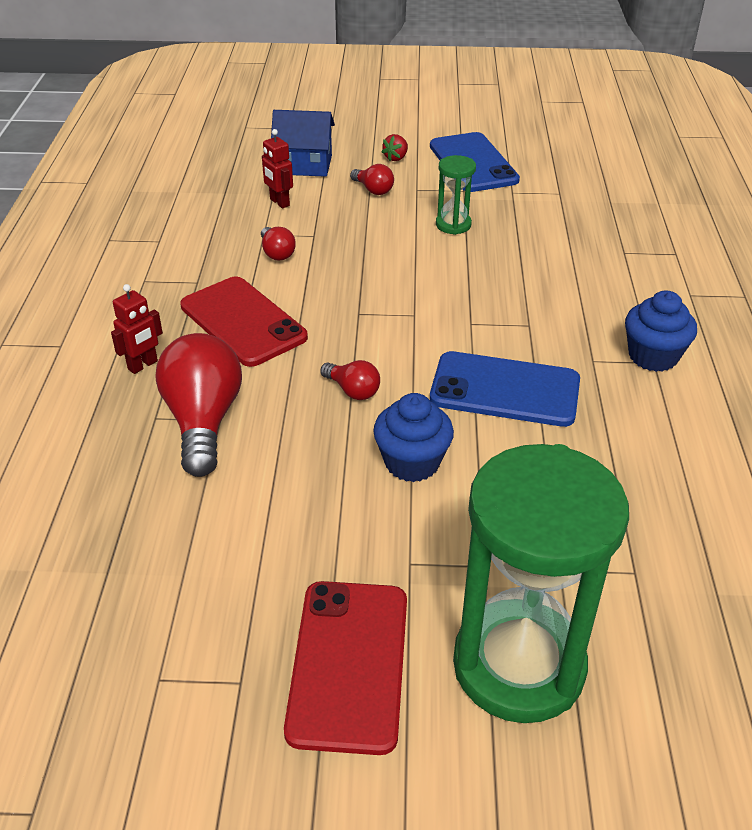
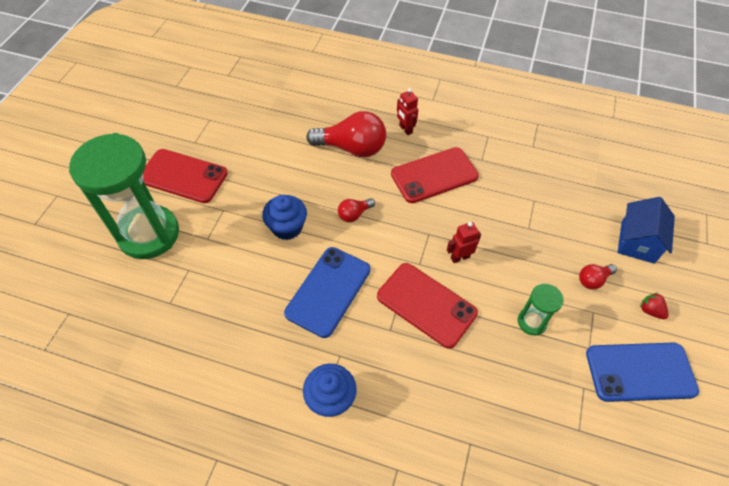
camera: 105 degrees right, 15 degrees up
(277, 253) = (508, 203): red light bulb -> none
(279, 202) = (577, 216): red robot -> red robot (460, 257)
(475, 300) = (426, 304): none -> red phone

